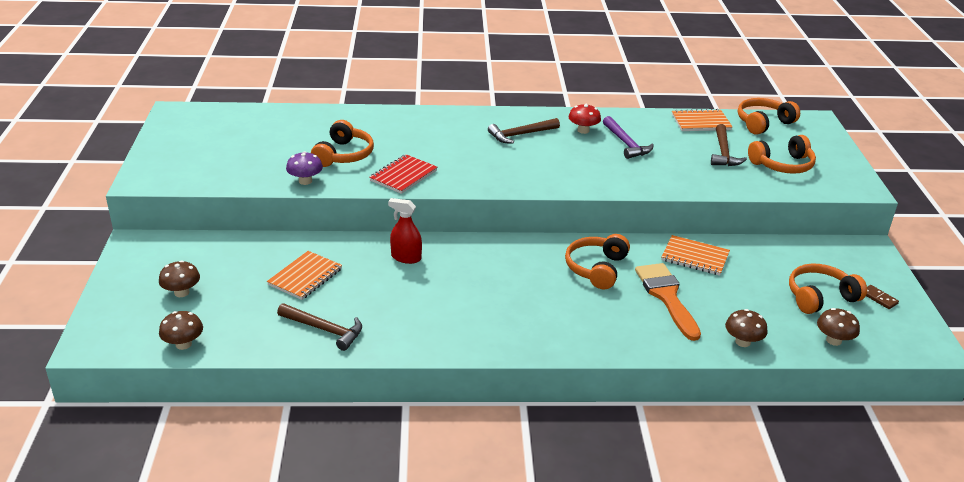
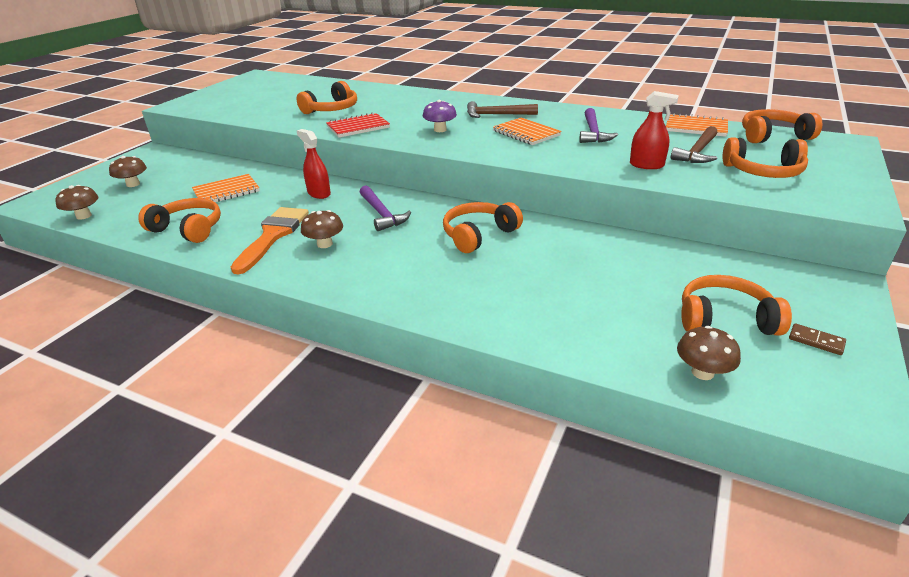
camera: 30 degrees right, 0 degrees up
(305, 181) = (279, 120): purple mushroom -> purple mushroom (440, 130)
(324, 329) = (188, 229): brown hammer -> orange headphones
(492, 267) = (382, 214): none -> purple hammer
(583, 130) = (560, 119): red mushroom -> none
(666, 296) = (526, 274): orange brush -> orange brush (273, 235)
(695, 257) = (597, 247): orange notebook -> orange notebook (526, 133)
(698, 175) = (646, 165): none -> red spray bottle
(742, 342) = (572, 341): brown mushroom -> brown mushroom (325, 244)
(879, 298) = (816, 341): brown domino -> brown domino turned 45 degrees counterclockwise

